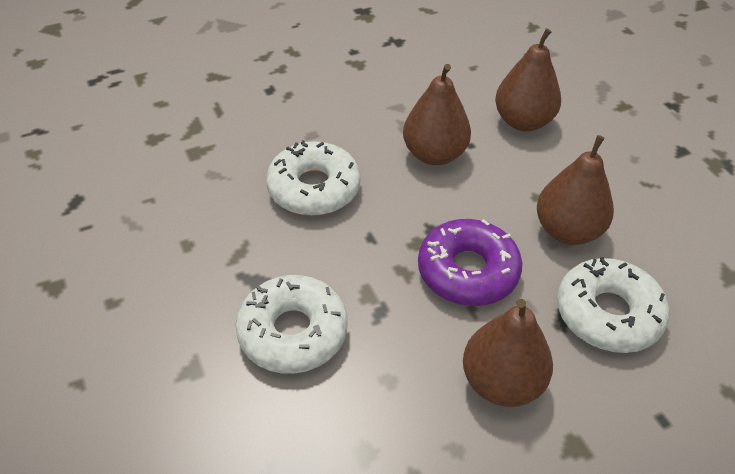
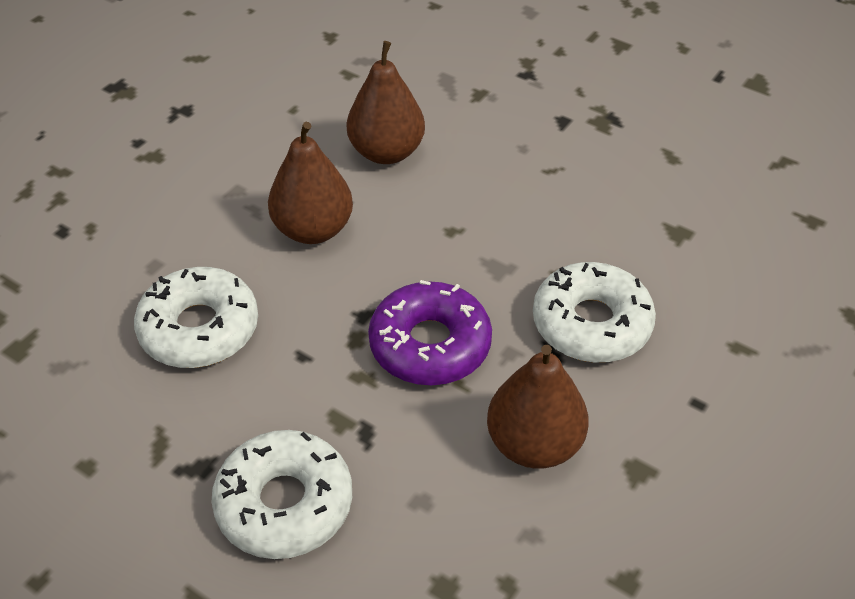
camera: 30 degrees left, 0 degrees up
(567, 231) = (503, 254): brown pear -> none

